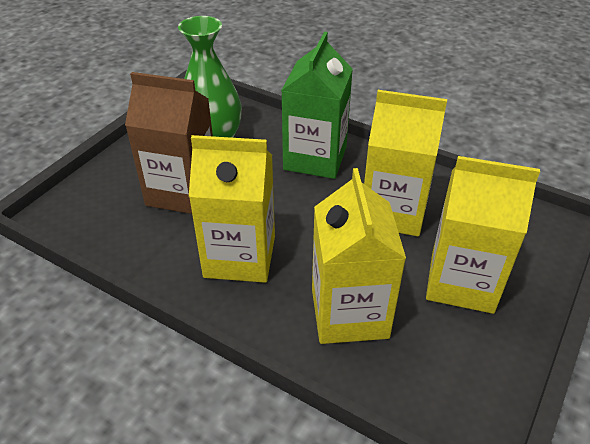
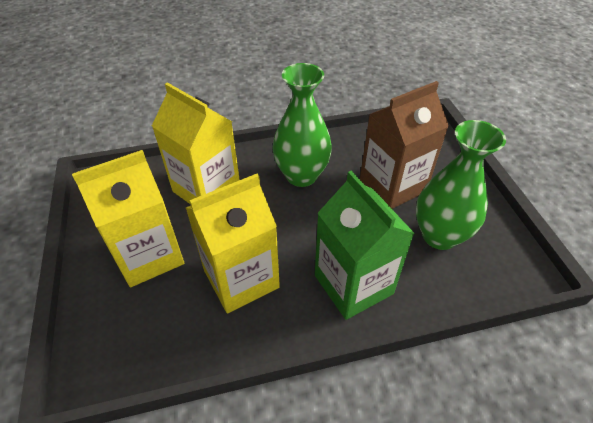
camera: 135 degrees right, 5 degrees up
(240, 256) = (301, 175): yellow carton -> green vase

